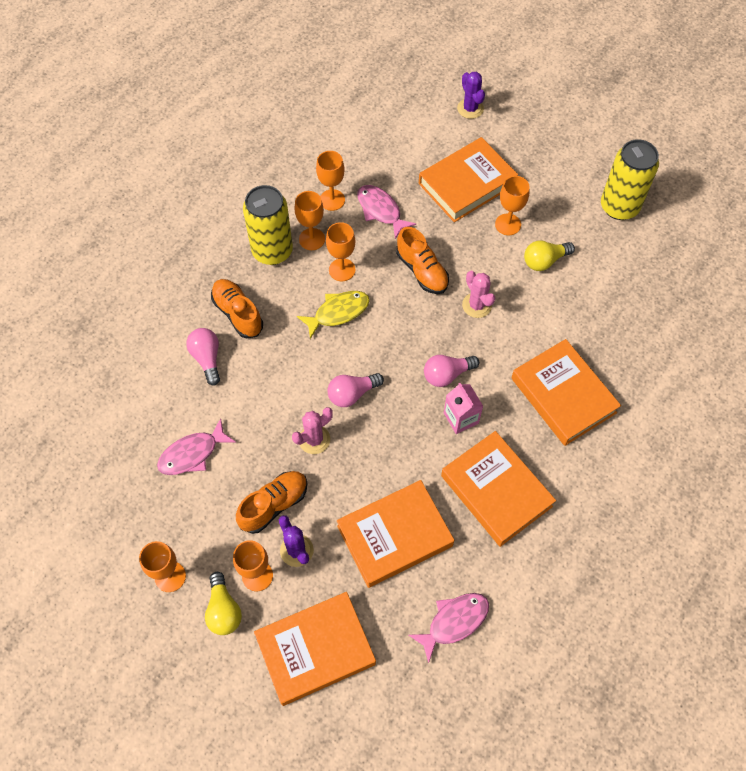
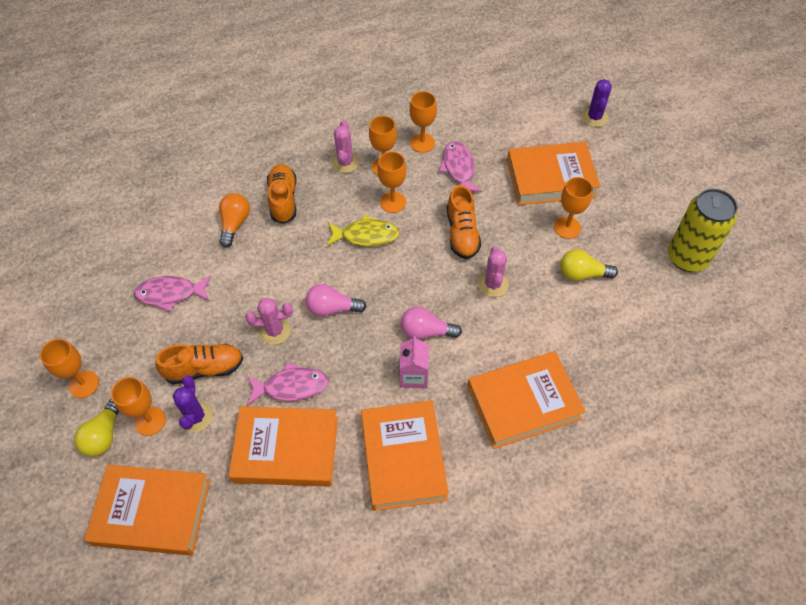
camera: 30 degrees right, 5 degrees down
(207, 358) = (235, 224): pink light bulb -> orange light bulb
(272, 251) = (345, 163): yellow can -> pink cactus
(454, 622) = (286, 557): pink fish -> pink fish (291, 386)
(563, 395) = (523, 402): orange book -> orange book turned 75 degrees clockwise

